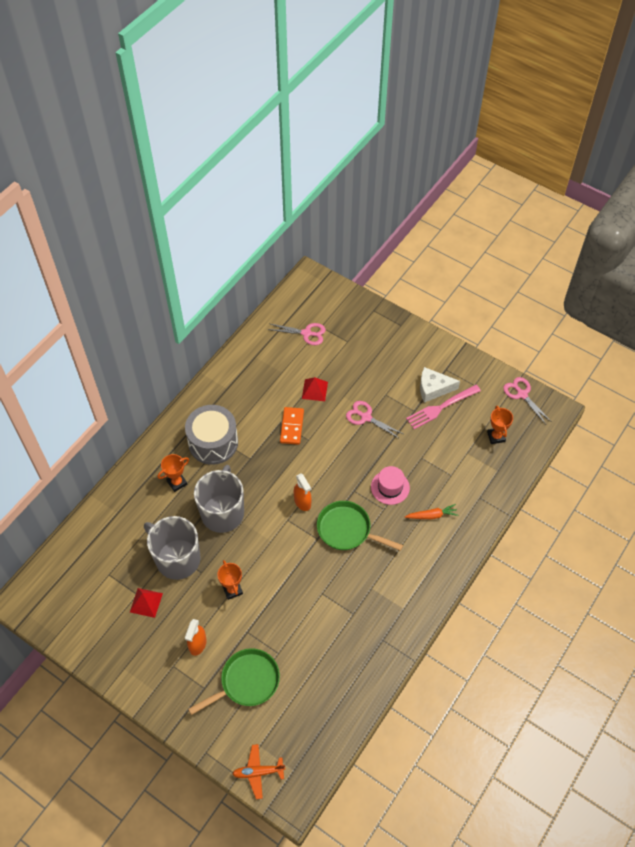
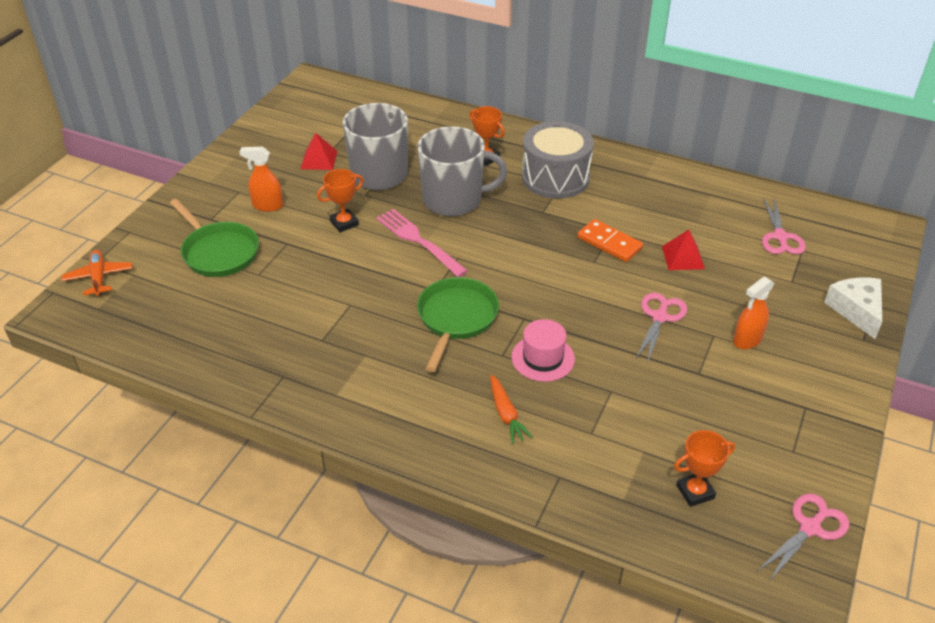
camera: 80 degrees right, 15 degrees down
(292, 427) = (609, 243): orange domino -> orange domino turned 45 degrees clockwise
(302, 502) = (489, 268): orange spray bottle -> orange spray bottle (747, 340)
(433, 388) = (756, 394): white cheese -> white cheese (856, 310)
(441, 407) = (721, 407): pink fork -> pink fork (418, 241)

